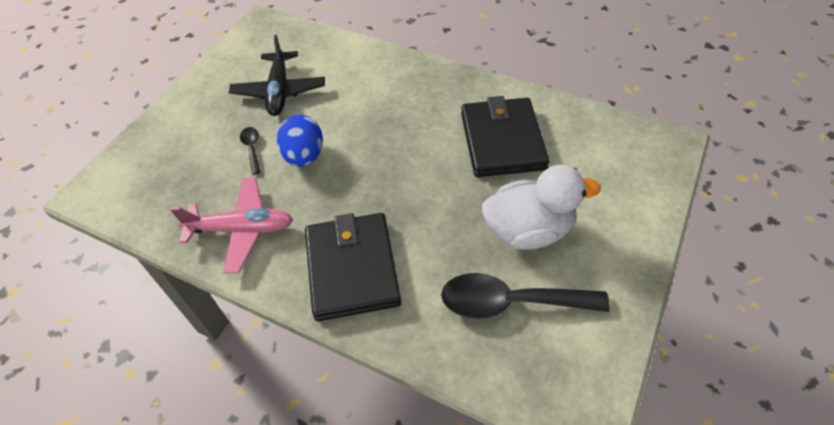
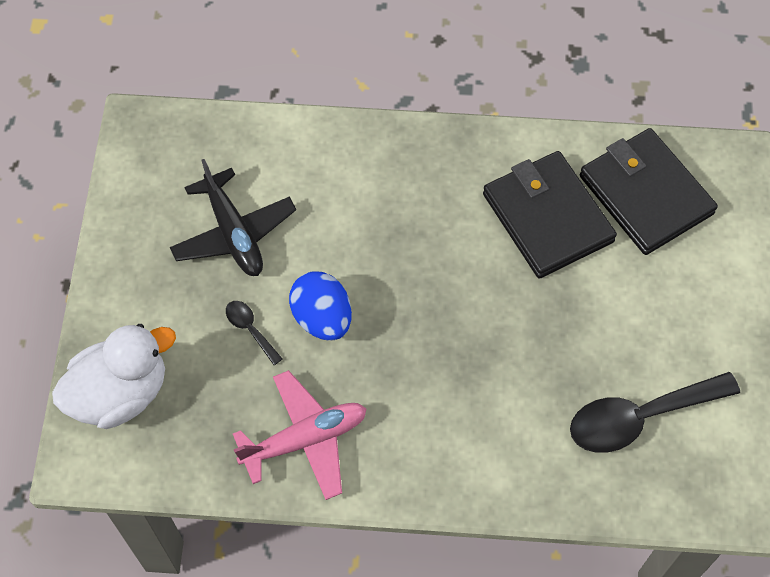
camera: 25 degrees left, 10 degrees up
(352, 268) = (457, 441): black wallet -> black wallet (645, 195)
(528, 230) = (624, 326): white duck -> white duck (120, 393)

